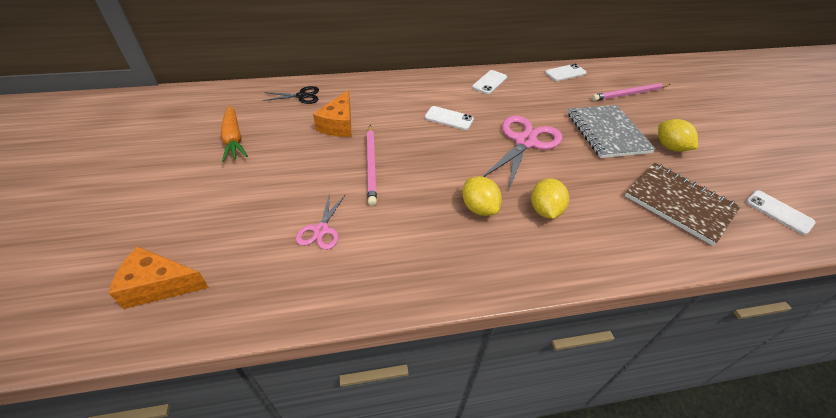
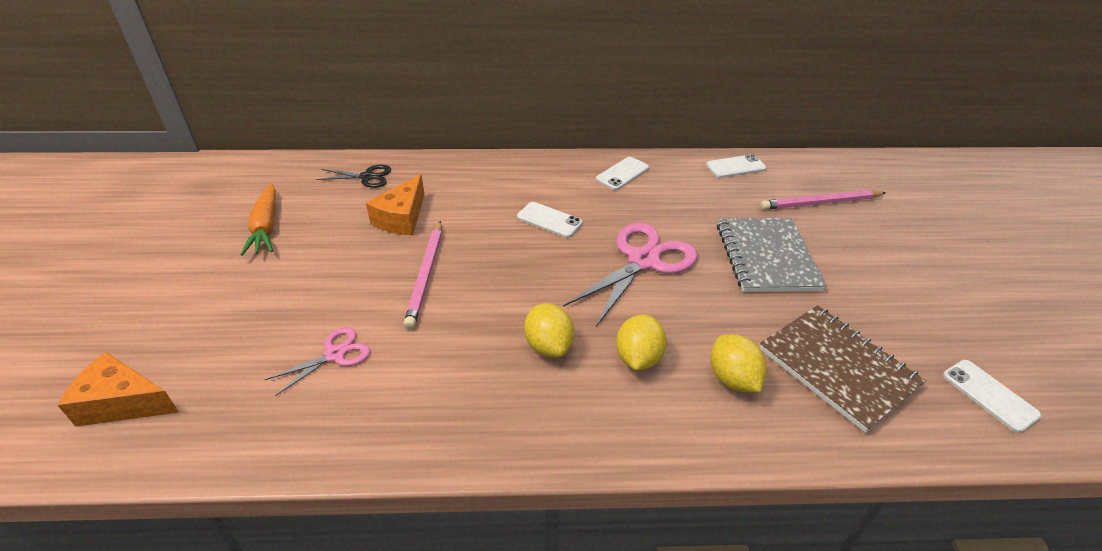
camera: 10 degrees right, 5 degrees down
(321, 230) = (335, 354): pink scissors -> pink scissors turned 150 degrees counterclockwise
(670, 147) = (853, 285): yellow lemon -> yellow lemon (732, 379)

